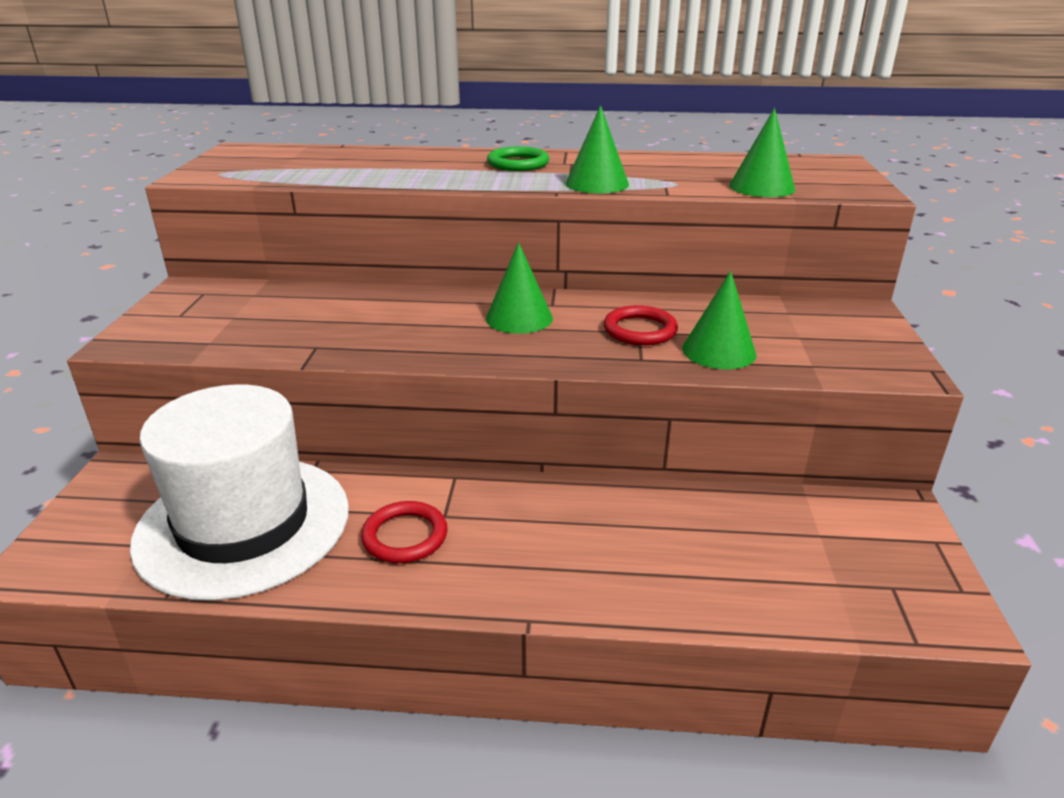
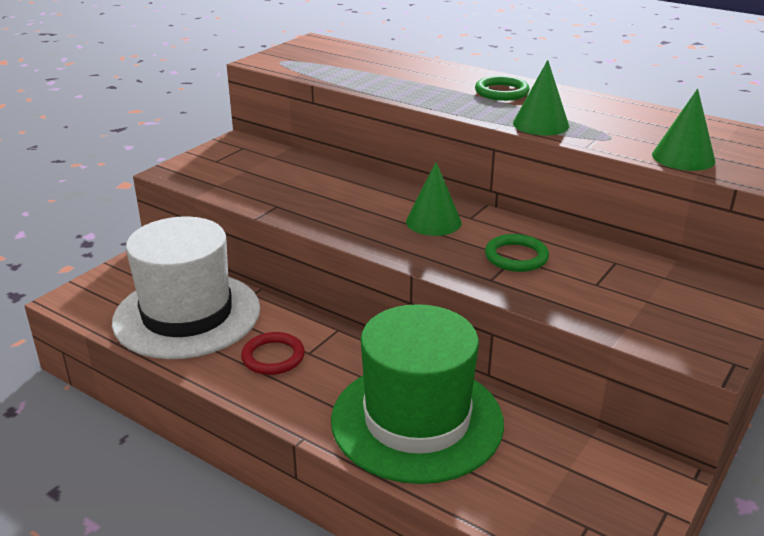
camera: 30 degrees right, 0 degrees up
(634, 546) = (417, 420): none -> green hat
(640, 330) = (516, 257): red ring -> green ring
(719, 351) = (560, 292): green cone -> none

